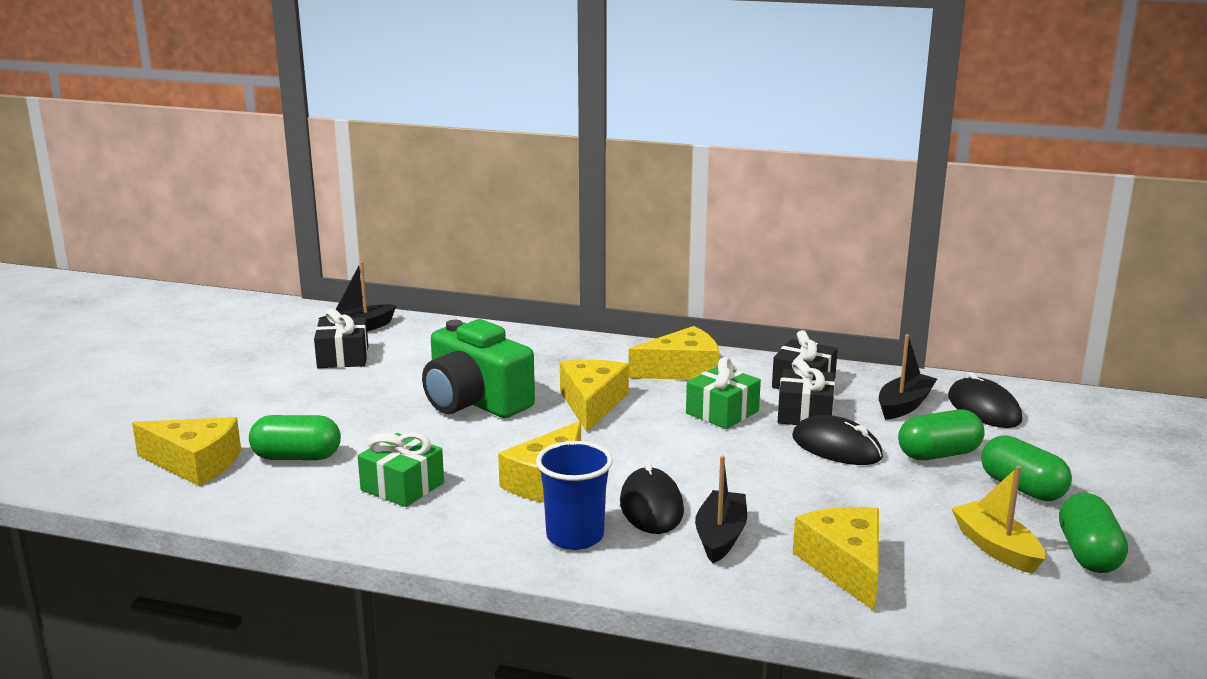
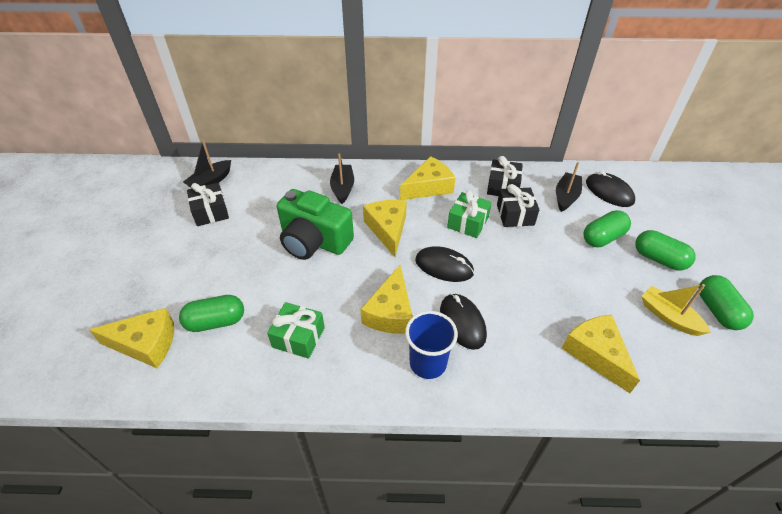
camera: 15 degrees left, 25 degrees up
(721, 536) = (514, 342): black boat -> black boat (343, 188)
(836, 447) = (545, 242): black mouse -> black mouse (444, 266)

